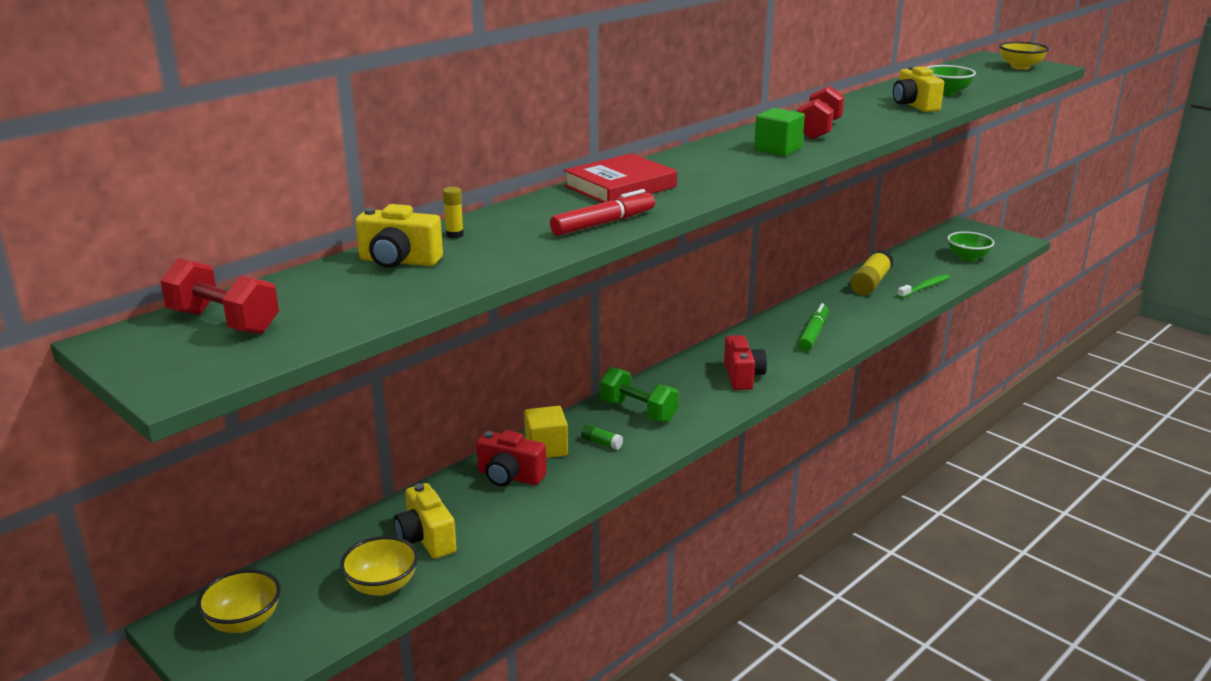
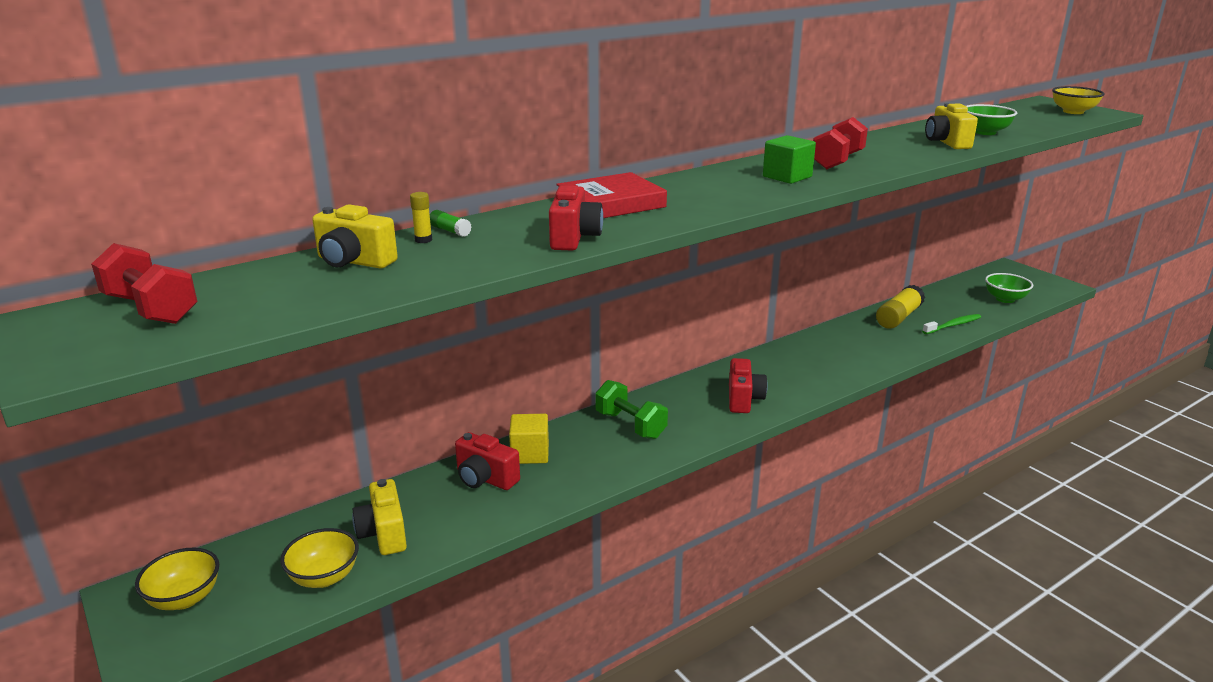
camera: 10 degrees right, 0 degrees up
(601, 443) = (584, 454): green glue stick -> green glue stick (450, 231)
(603, 223) = (574, 238): red marker -> red camera
(813, 334) = (827, 363): green marker -> none

